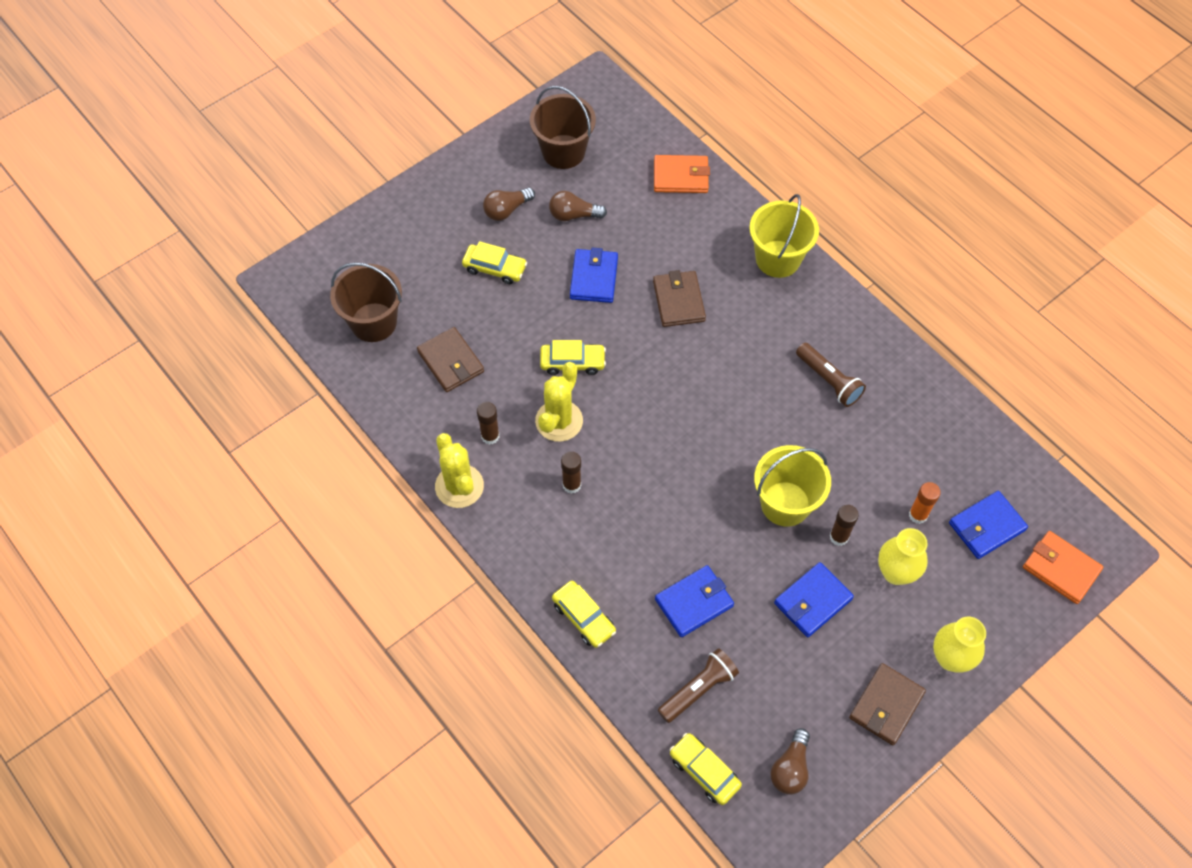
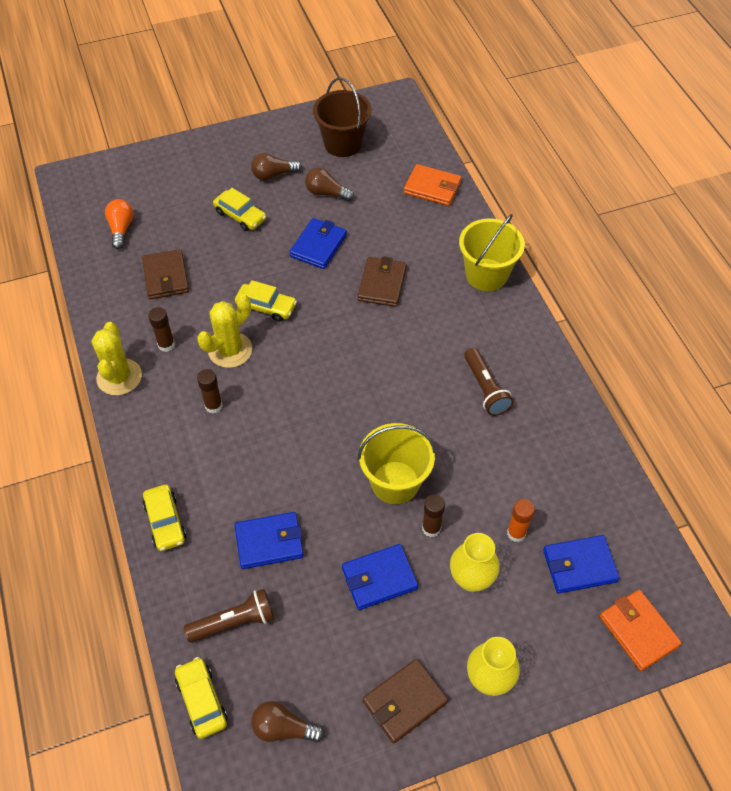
camera: 20 degrees right, 5 degrees down
(373, 322) = (121, 229): brown bucket -> orange light bulb
(790, 768) = (283, 728): brown light bulb -> brown light bulb turned 60 degrees clockwise

